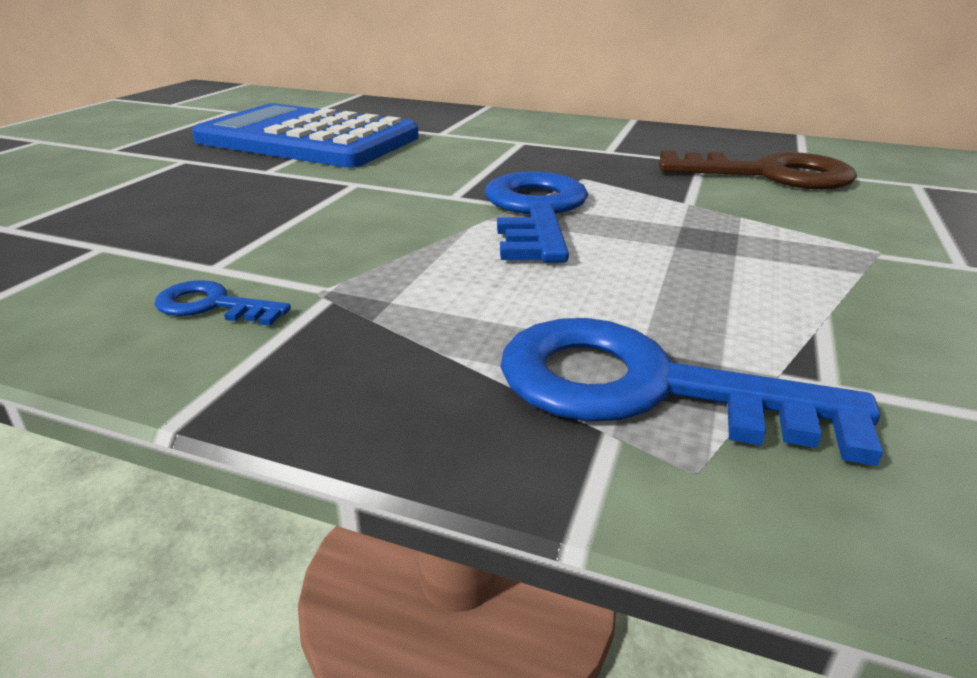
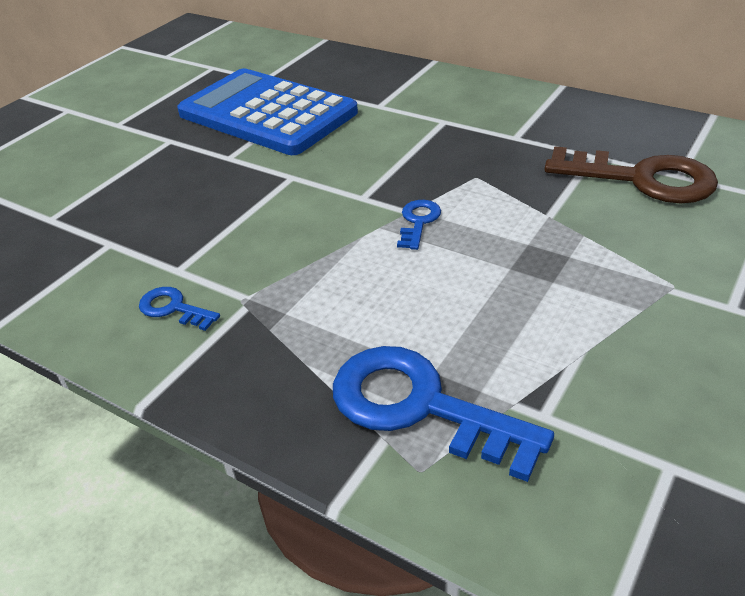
camera: 15 degrees right, 10 degrees up
(535, 212) = (418, 222): blue key -> blue key, size x0.47

